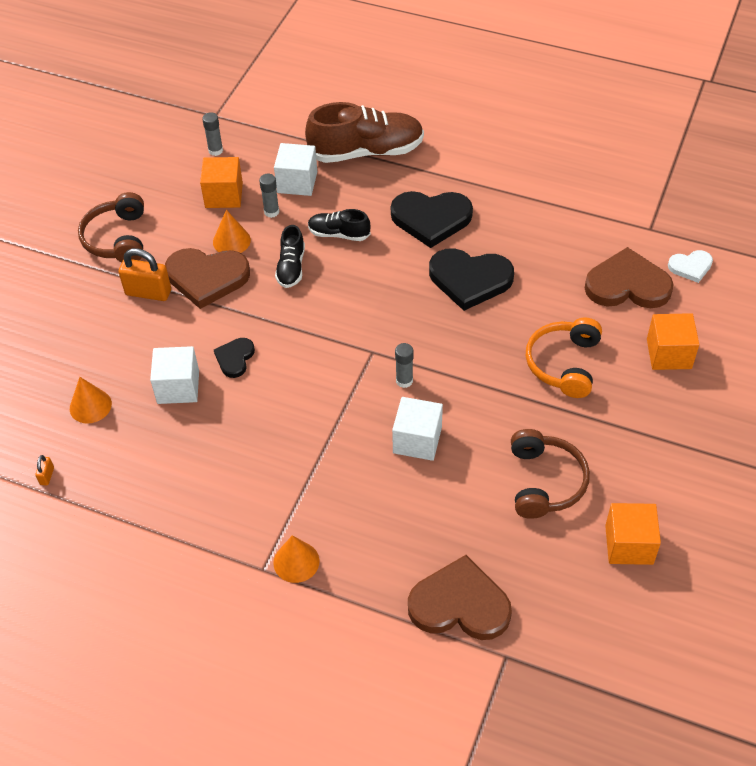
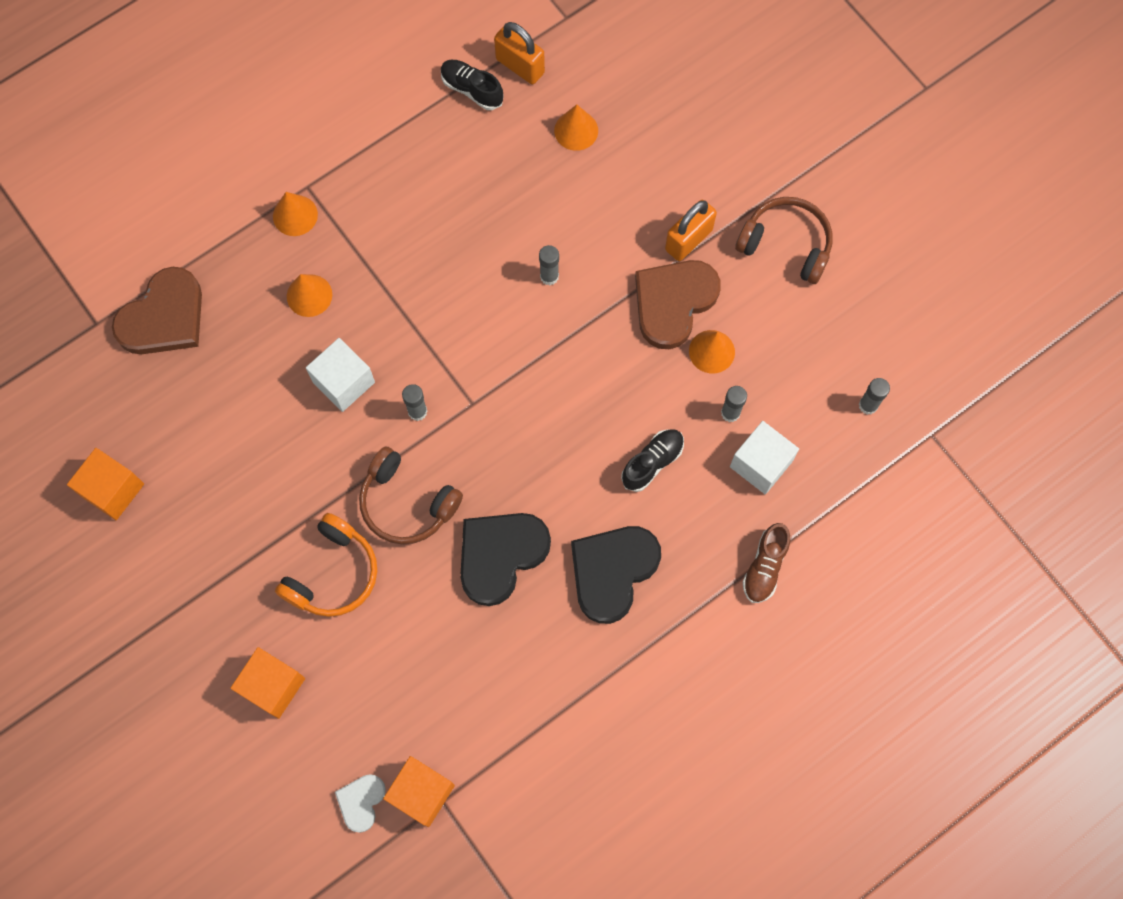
camera: 120 degrees right, 20 degrees up
(47, 476) = (520, 66): orange padlock -> orange padlock, size x2.20
(178, 387) = (548, 212): white cube -> none
(224, 195) = (787, 378): orange cube -> orange cube (421, 793)
(235, 358) = (549, 276): black heart -> grey glue stick
(291, 267) = (634, 389): black shoe -> black shoe (472, 89)
(362, 507) = (309, 295): none -> orange cone
(366, 151) = (764, 567): brown shoe -> brown shoe, size x0.52
(544, 482) = (222, 463): brown headphones -> brown headphones (407, 503)
(564, 364) = (333, 573): orange headphones -> orange headphones turned 75 degrees clockwise
(627, 285) = (384, 713): brown heart -> none

